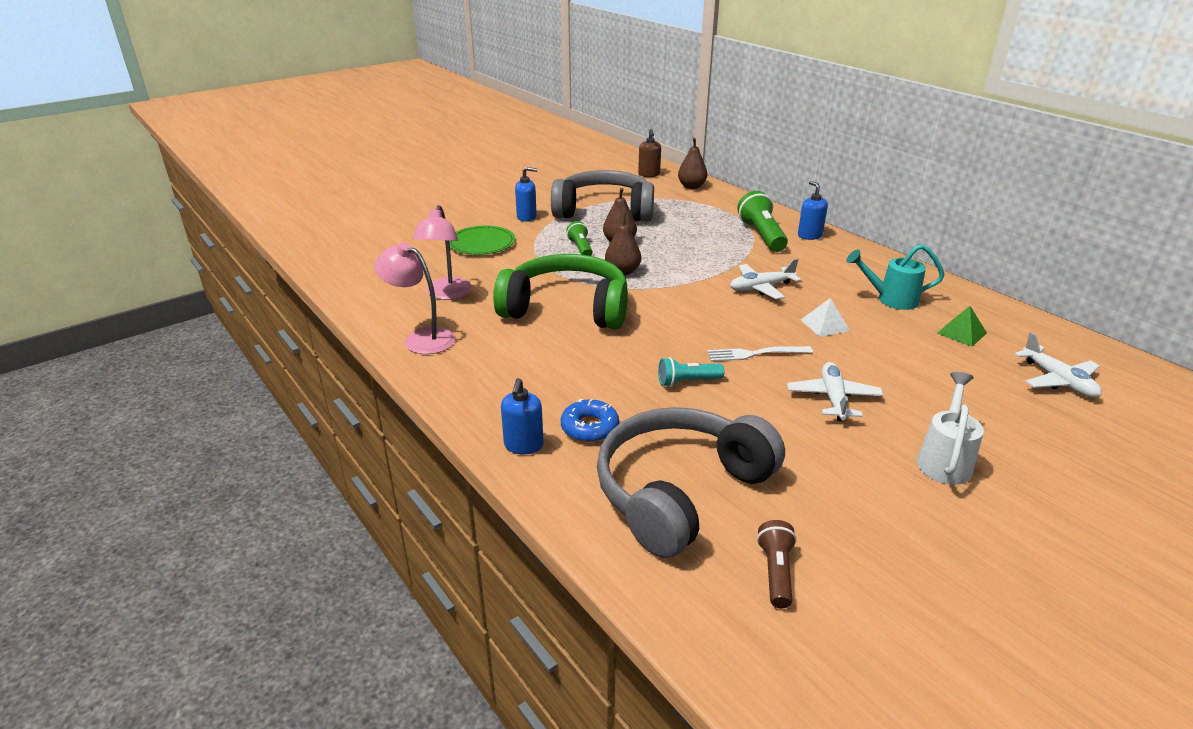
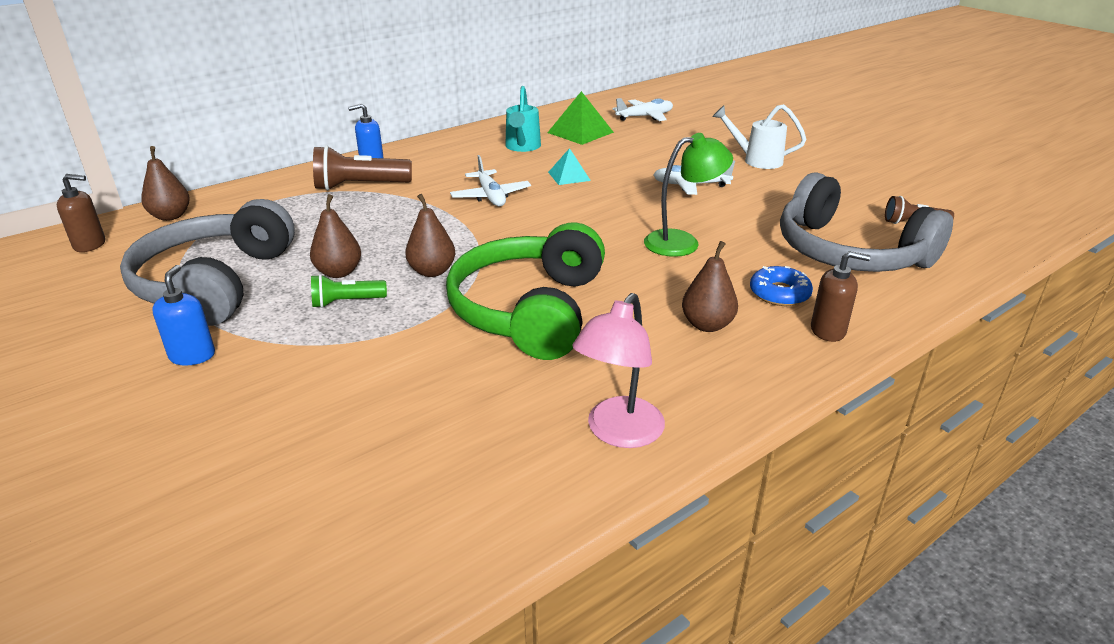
camera: 90 degrees left, 0 degrees up
(446, 294) = (475, 422): pink lamp -> none
(481, 243) = (285, 399): green plate -> none
(523, 445) = (828, 331): blue soap dispenser -> brown soap dispenser
(540, 382) = (707, 325): none -> brown pear
(687, 382) = (682, 242): turquoise flashlight -> green lamp
(755, 354) = (625, 209): white fork -> none
(762, 235) = (360, 186): green flashlight -> brown flashlight
(825, 325) = (569, 176): white pyramid -> turquoise pyramid
(961, 333) = (580, 132): green pyramid -> green pyramid, size x1.59

